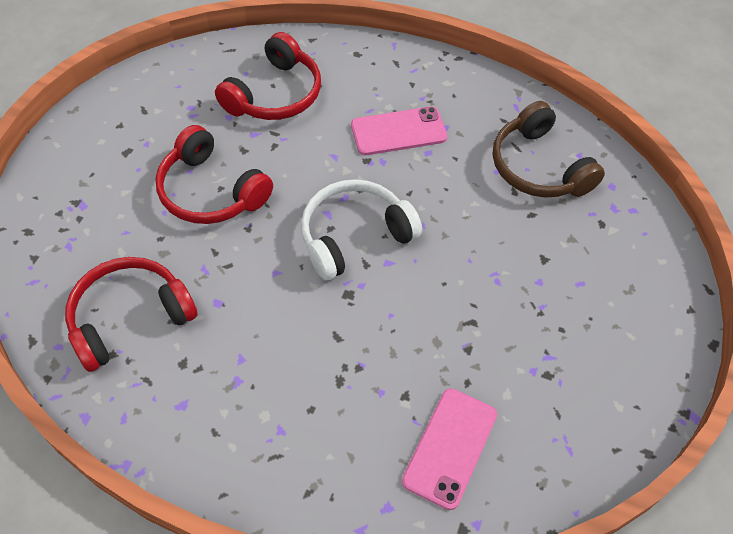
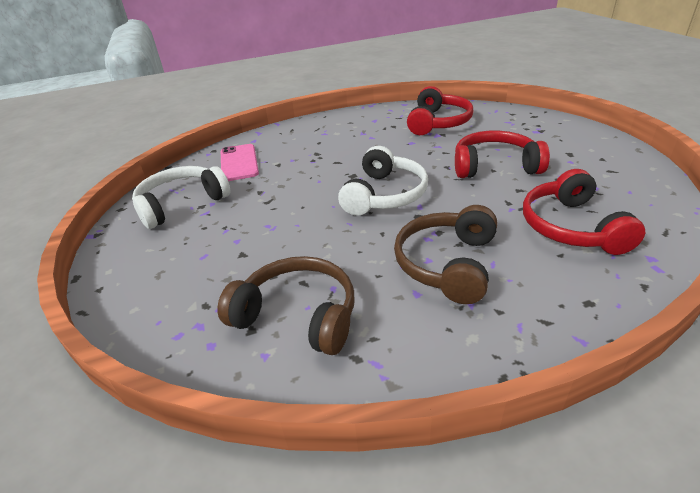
camera: 145 degrees right, 20 degrees down
(398, 131) = (447, 264): pink phone -> brown headphones
(569, 399) = (181, 204): none -> white headphones

